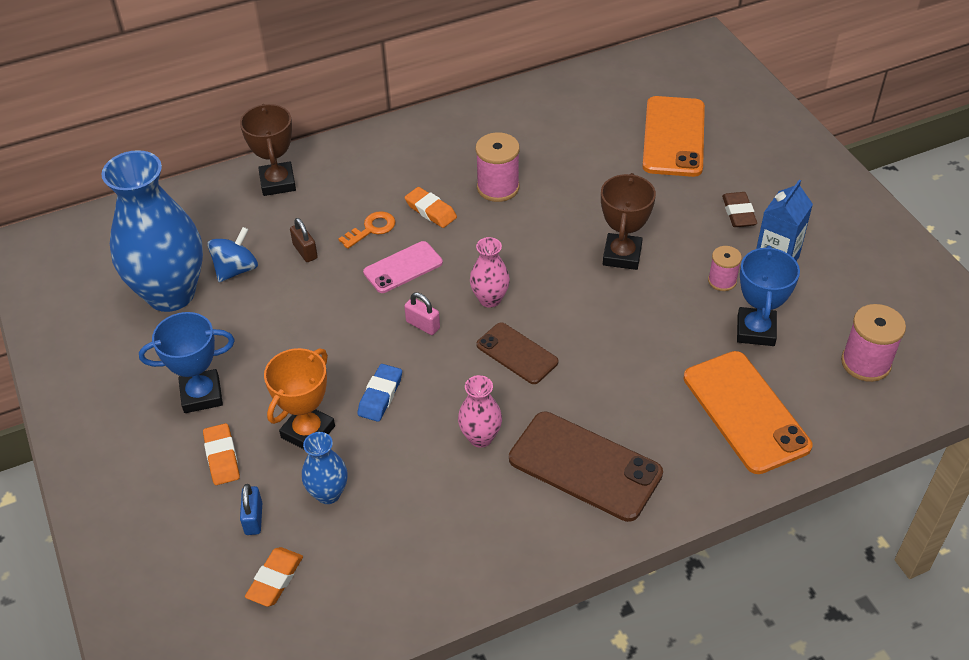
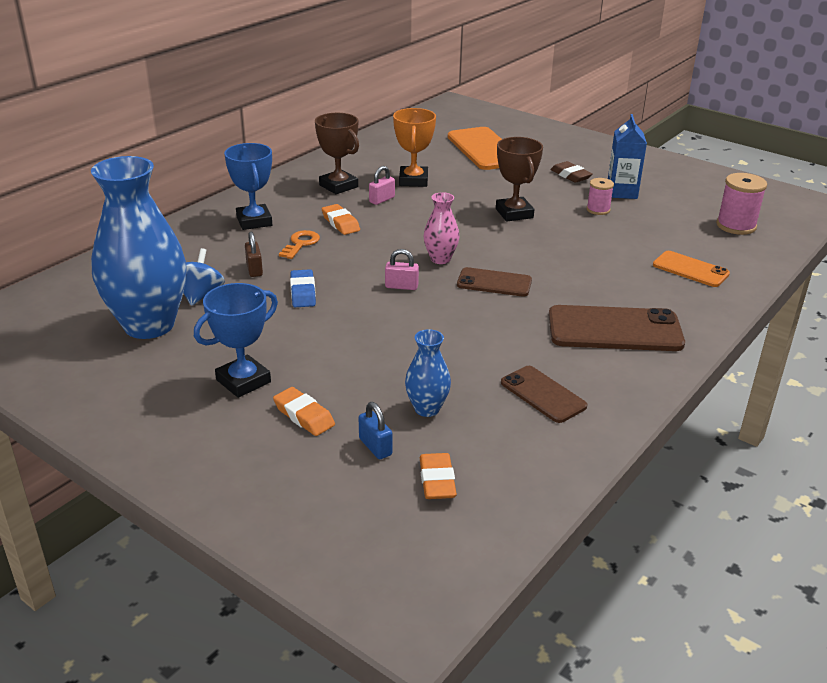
camera: 30 degrees left, 15 degrees down
(278, 182) = (189, 236): brown trophy -> brown trophy (338, 186)
(305, 251) = (254, 269): brown padlock -> brown padlock turned 45 degrees clockwise
(308, 432) = (368, 376): orange trophy -> orange trophy (413, 180)
(380, 396) = (409, 336): blue eraser -> blue eraser (303, 292)
(403, 267) = (350, 259): pink phone -> none
(430, 211) = (340, 223): orange eraser -> orange eraser turned 45 degrees clockwise
(444, 521) = (543, 394): none -> brown phone
(480, 437) = (518, 337): pink vase -> none
(498, 187) = (382, 200): pink spool -> pink padlock
(745, 412) = (690, 269): orange phone -> orange phone, size x0.60
(756, 330) = (649, 228): blue trophy -> blue trophy (254, 221)

